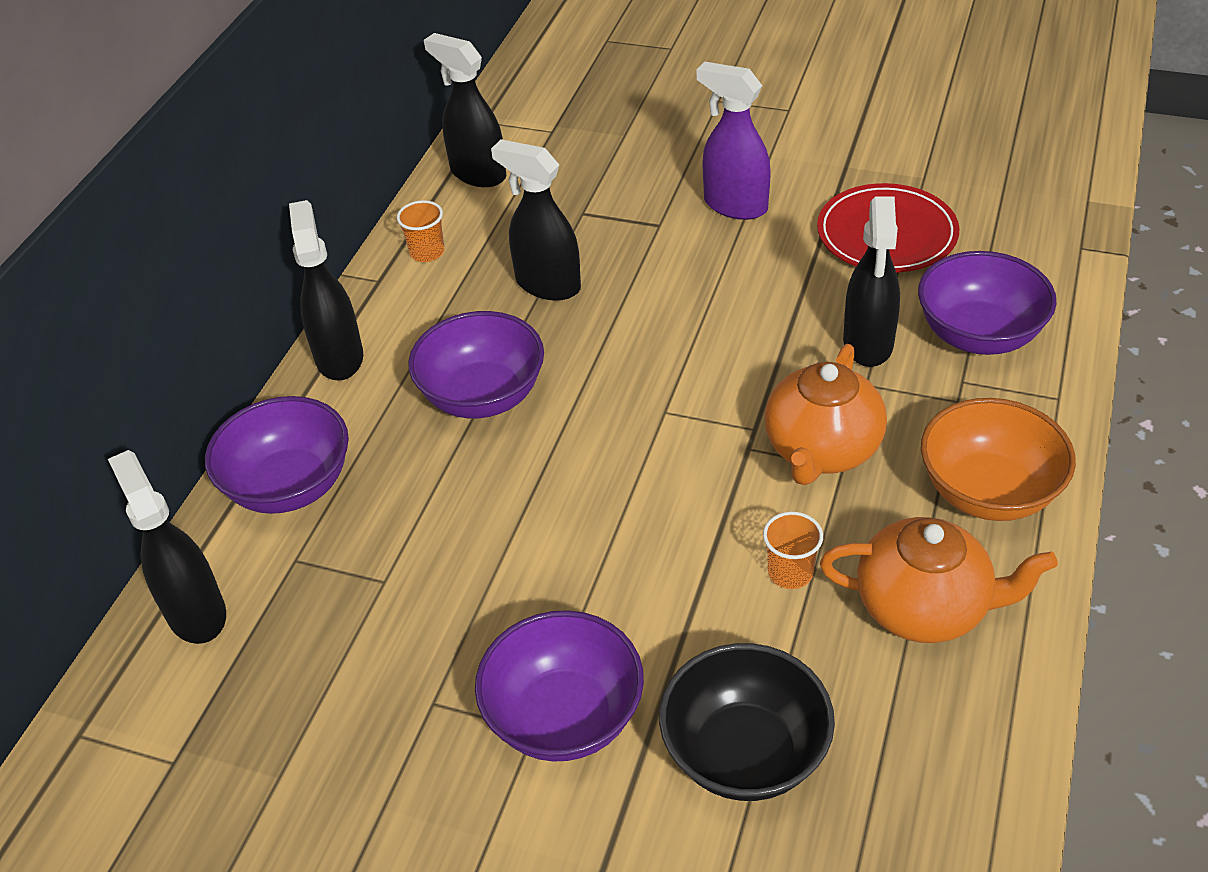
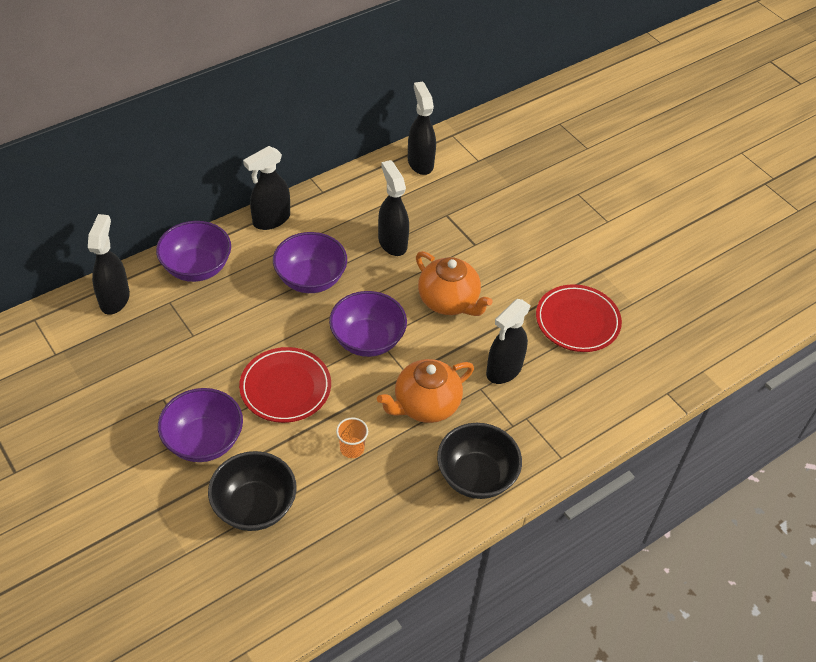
camera: 30 degrees right, 5 degrees up
(339, 357) = (271, 220): black spray bottle -> black spray bottle turned 150 degrees counterclockwise
(427, 252) = (357, 191): orange cup -> none
(605, 558) = (285, 387): none -> red plate
(734, 205) = (521, 257): purple spray bottle -> none
(924, 608) = (389, 504): orange teapot -> orange teapot (449, 301)
(979, 335) = (561, 401): purple bowl -> purple bowl (367, 340)
(988, 492) = (476, 476): orange bowl -> black bowl

